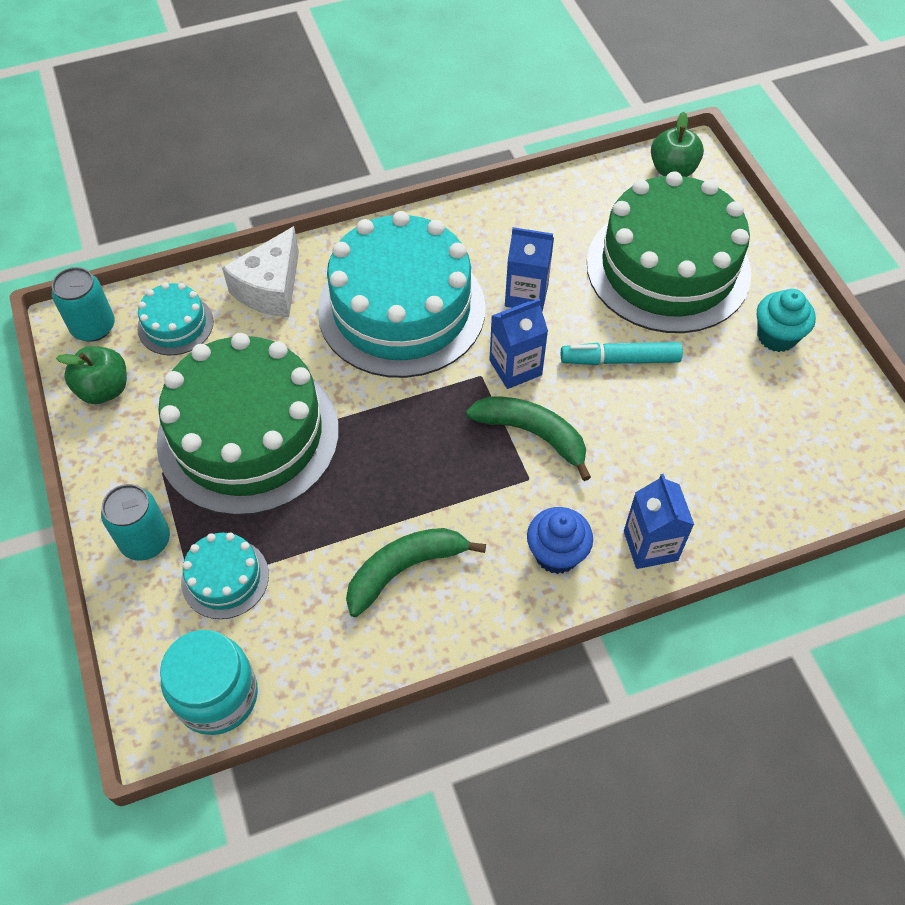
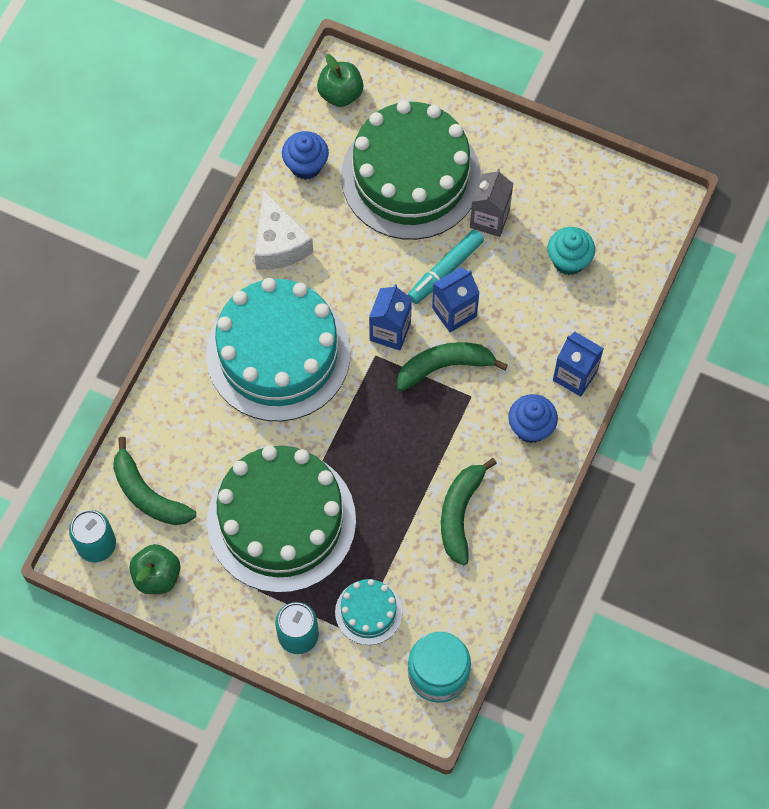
camera: 45 degrees left, 10 degrees up
(175, 325) = (148, 494): turquoise cake -> green banana
(270, 288) = (178, 415): white cheese -> white cheese (279, 244)
(526, 295) = (344, 274): blue carton -> blue carton (454, 312)
(585, 197) = (306, 165): none -> blue cupcake
(706, 351) = (489, 219): none -> grey carton
(776, 336) = (519, 171): turquoise cupcake -> turquoise cupcake (568, 260)

